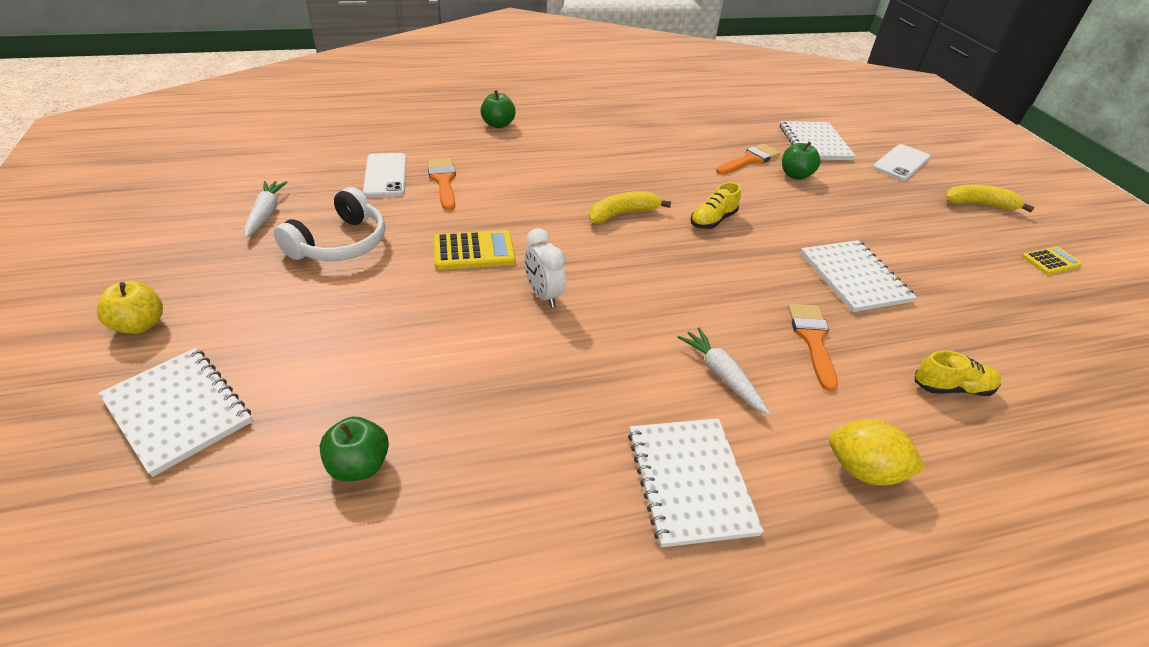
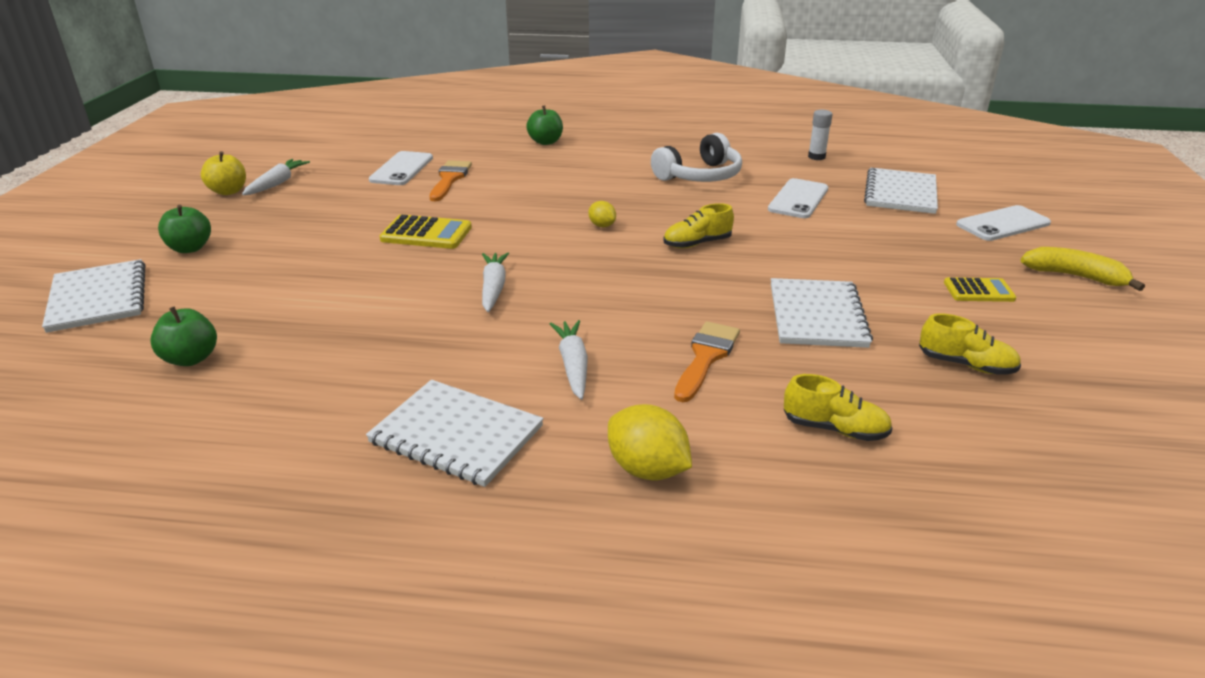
camera: 25 degrees right, 10 degrees down
(140, 325) = (121, 241): yellow apple -> yellow apple (228, 191)
(340, 243) = (317, 212): white headphones -> white headphones (700, 176)
(543, 295) = (458, 275): white clock -> none
(587, 304) = (493, 288): none -> white carrot
(622, 214) = (602, 225): yellow banana -> yellow lemon
(690, 481) = (456, 434): white notebook -> white notebook turned 75 degrees counterclockwise
(729, 114) = (816, 157): none -> white glue stick
(750, 160) = (798, 199): orange brush -> white phone
(795, 175) = (842, 219): green apple -> green apple (190, 248)
(981, 302) = (966, 365): none -> yellow shoe
(1051, 261) = (1122, 345): yellow calculator -> yellow calculator (978, 291)

